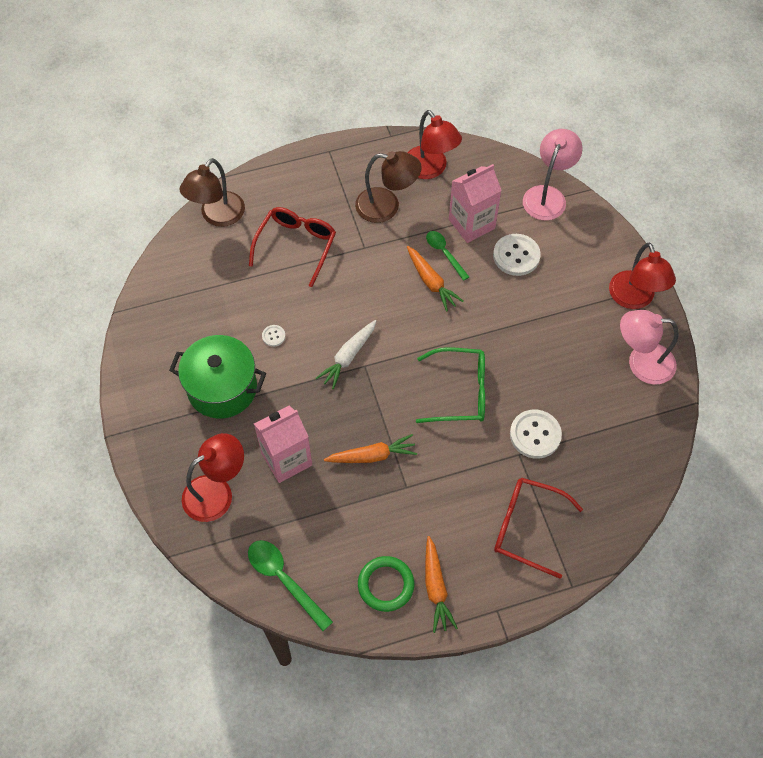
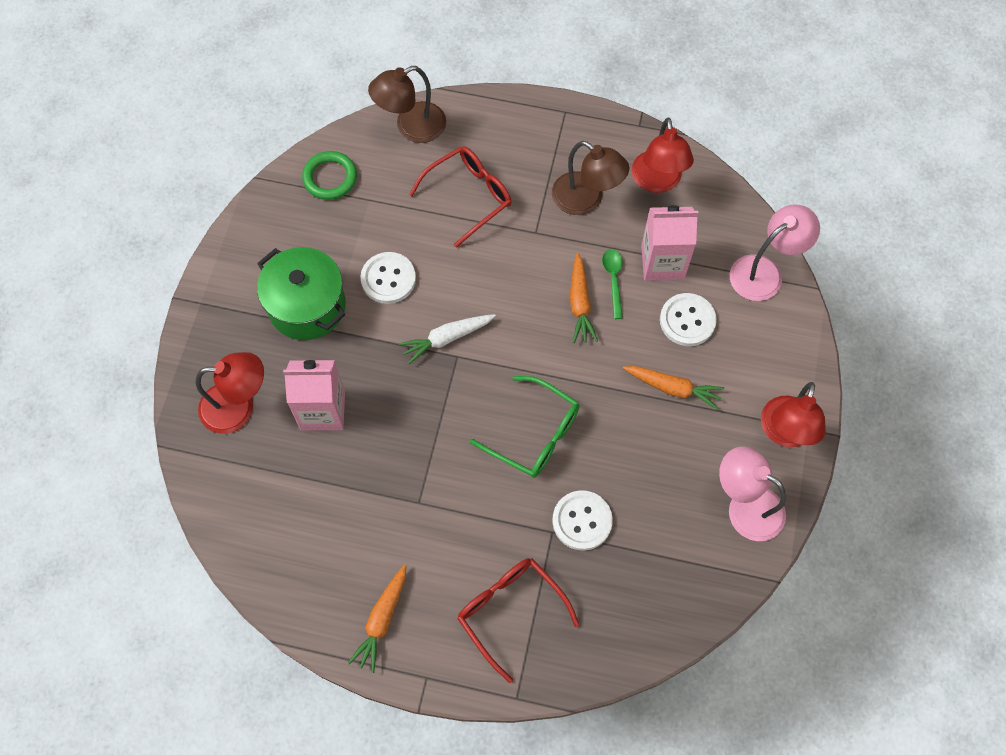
camera: 30 degrees right, 5 degrees up
(273, 336) = (388, 279): white button -> white button, size x2.08
(284, 580) = (246, 528): green spoon -> none
(372, 456) = (406, 452): orange carrot -> orange carrot (673, 388)
(386, 585) = (336, 589): green ring -> green ring (330, 178)

